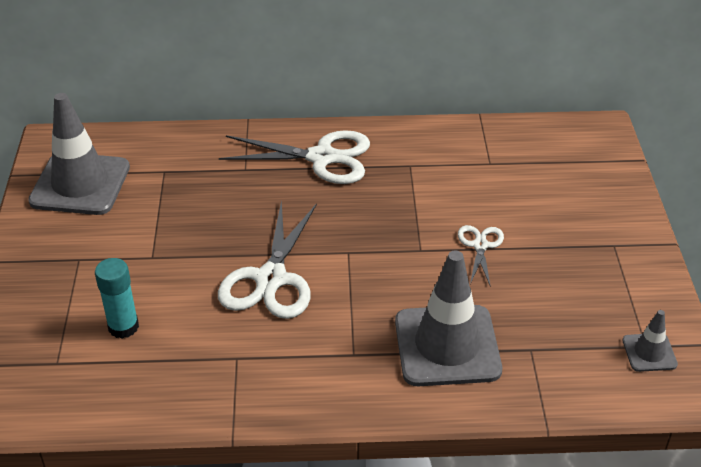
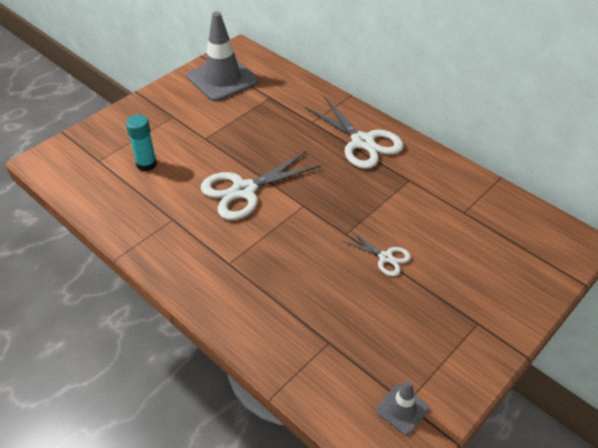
camera: 45 degrees right, 5 degrees up
(447, 346) = (283, 299): grey traffic cone -> none
(480, 246) = (385, 257): white scissors -> white scissors turned 75 degrees clockwise

